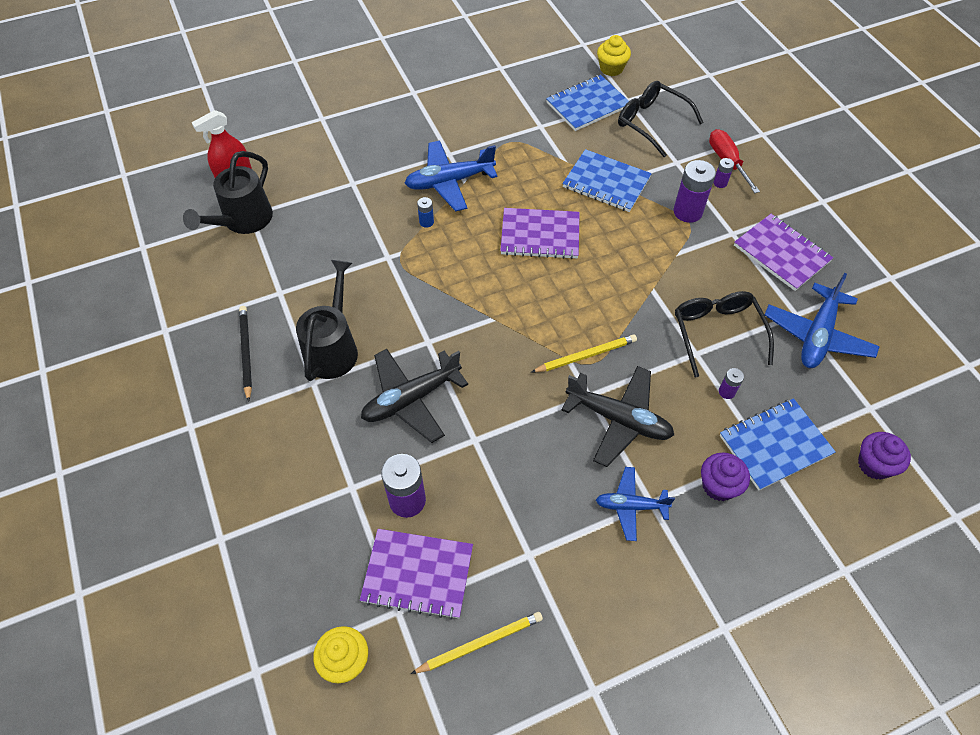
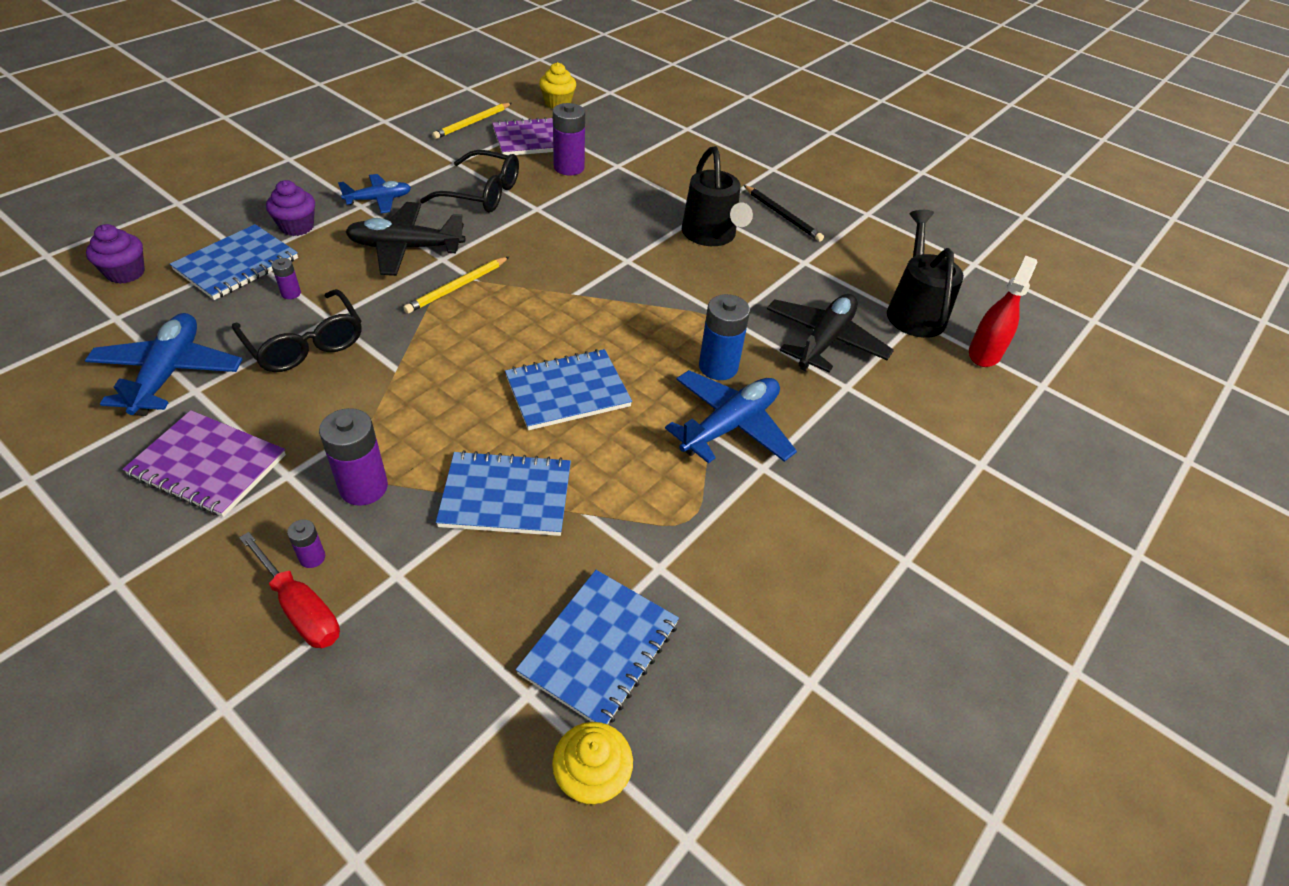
camera: 150 degrees right, 10 degrees down
(411, 399) = (611, 219): black plane -> black plane (824, 341)
(426, 222) = (718, 367): blue battery -> blue battery, size x2.02
(540, 235) = (567, 392): purple notebook -> blue notebook
(651, 123) = (462, 649): black glasses -> black glasses (482, 193)

